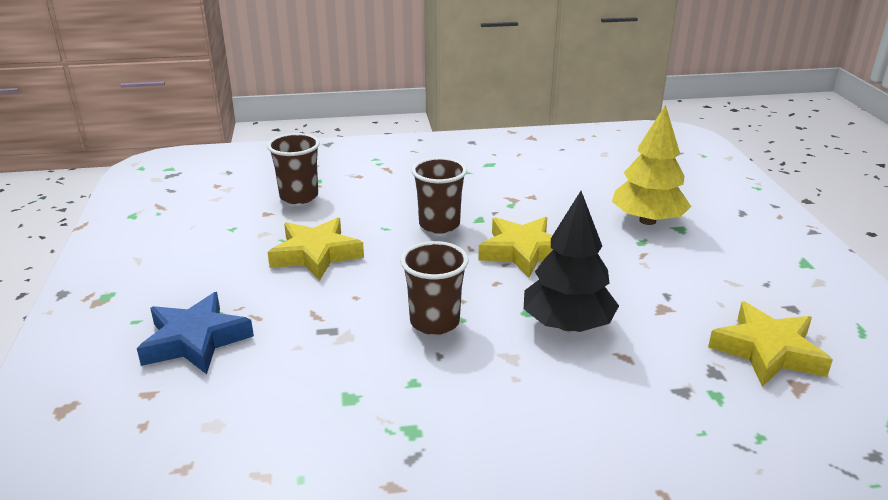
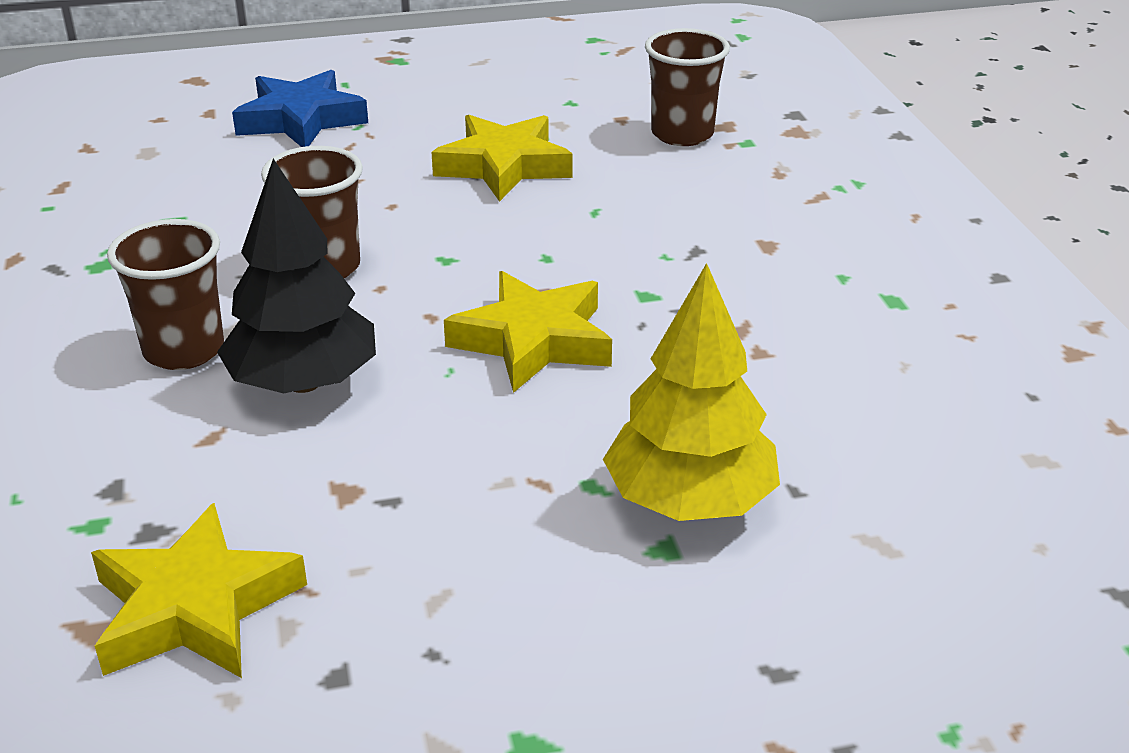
camera: 85 degrees right, 5 degrees up
(439, 225) = (615, 257): brown cup -> brown cup (184, 350)

